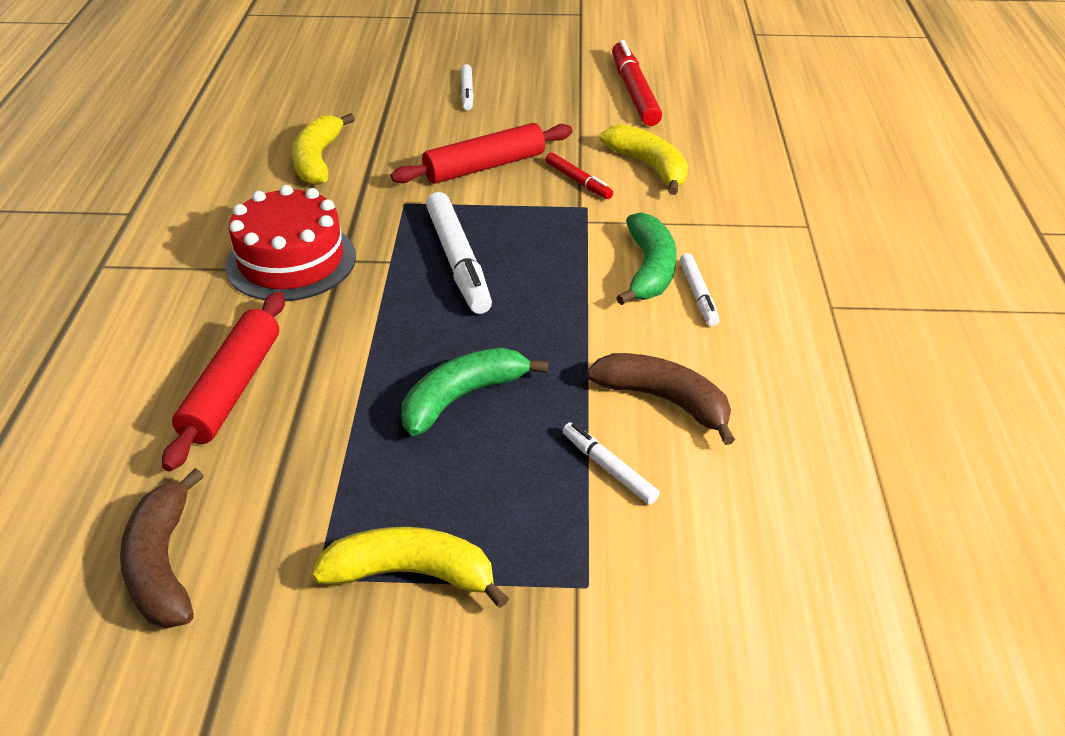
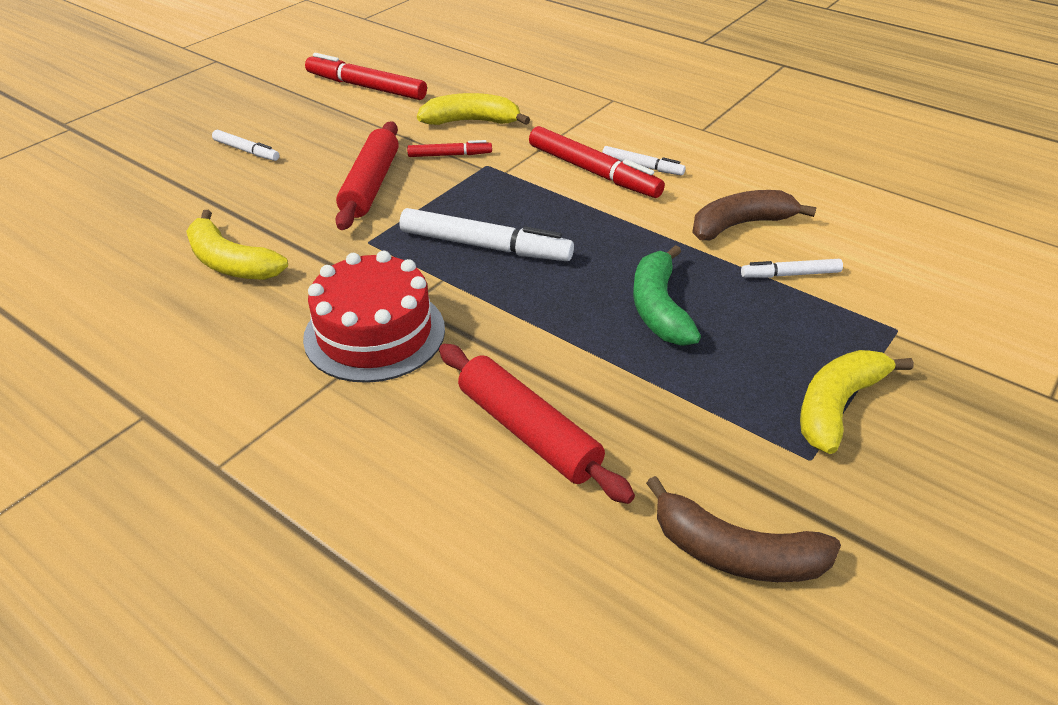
camera: 55 degrees left, 0 degrees up
(649, 269) = (593, 172): green banana -> red marker

